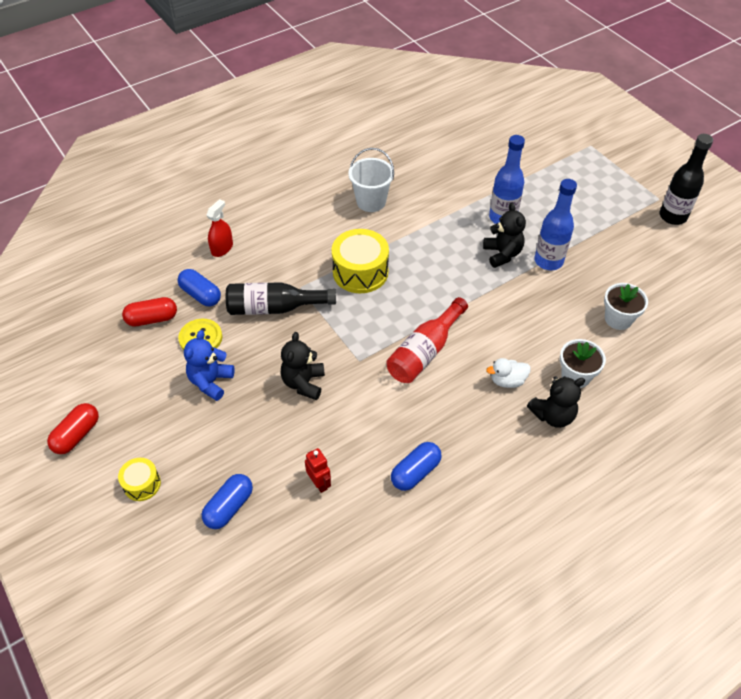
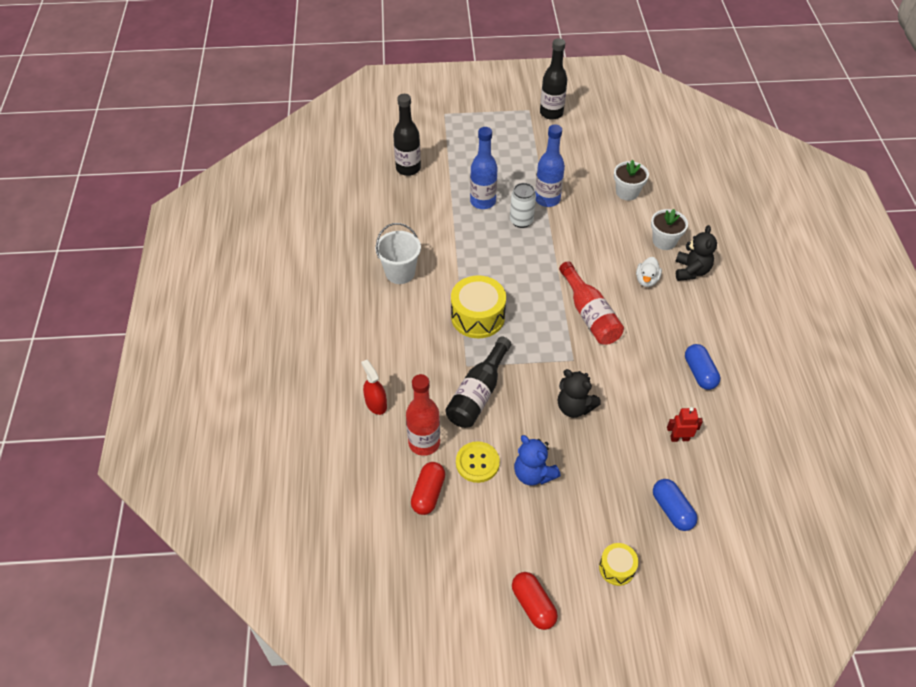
camera: 60 degrees left, 0 degrees up
(201, 295) = (424, 443): blue capsule -> red bottle
(497, 153) = (408, 168): none -> black bottle
(502, 254) = (521, 221): black teddy bear -> white can

